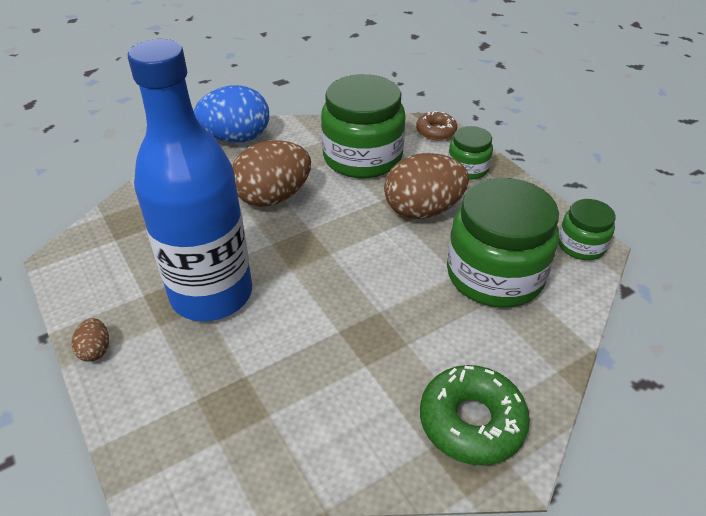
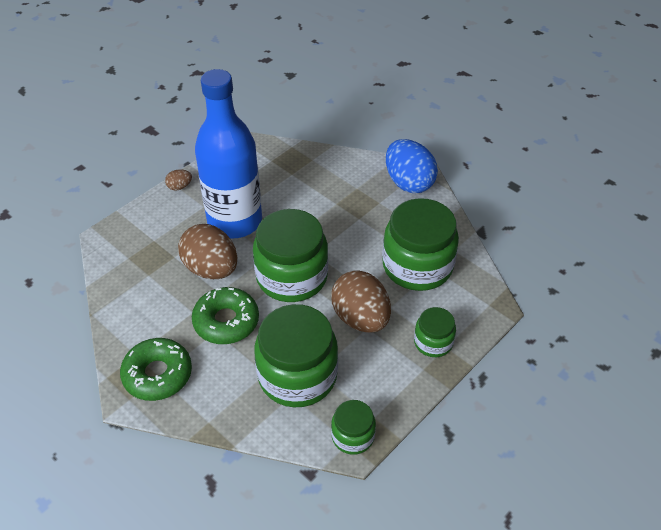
camera: 75 degrees right, 5 degrees up
(273, 197) = (343, 224): brown egg -> brown egg (211, 269)
(339, 254) = (292, 277): none -> green jar
(394, 329) = (226, 321): none -> green donut
(436, 131) = (483, 311): brown donut -> none

